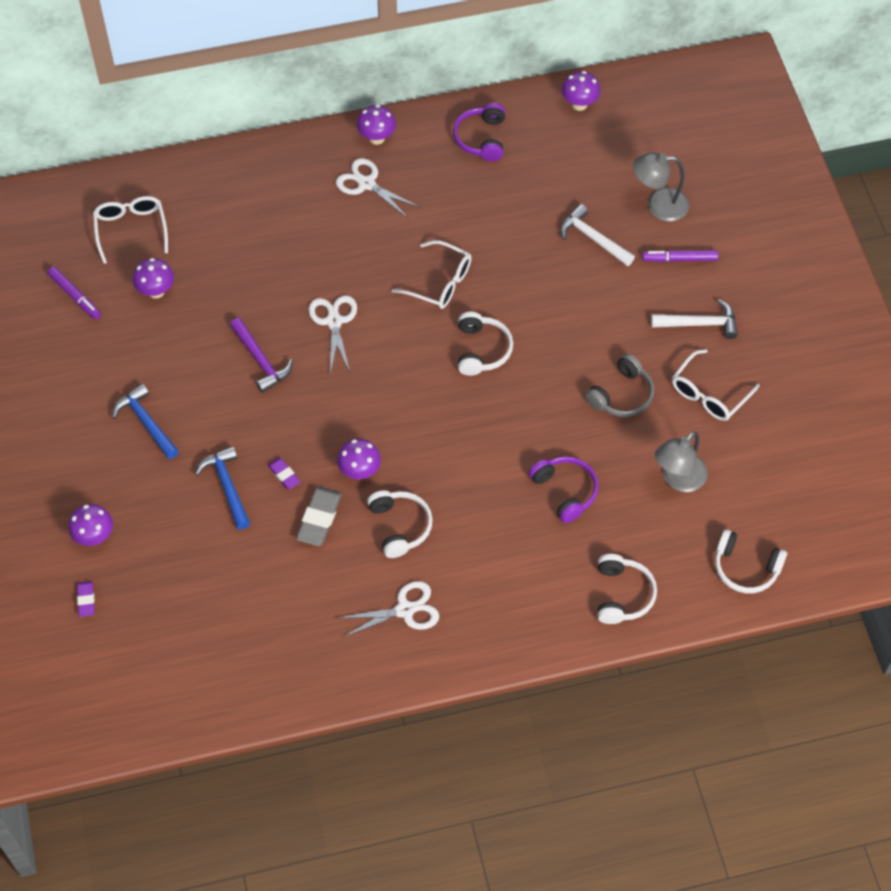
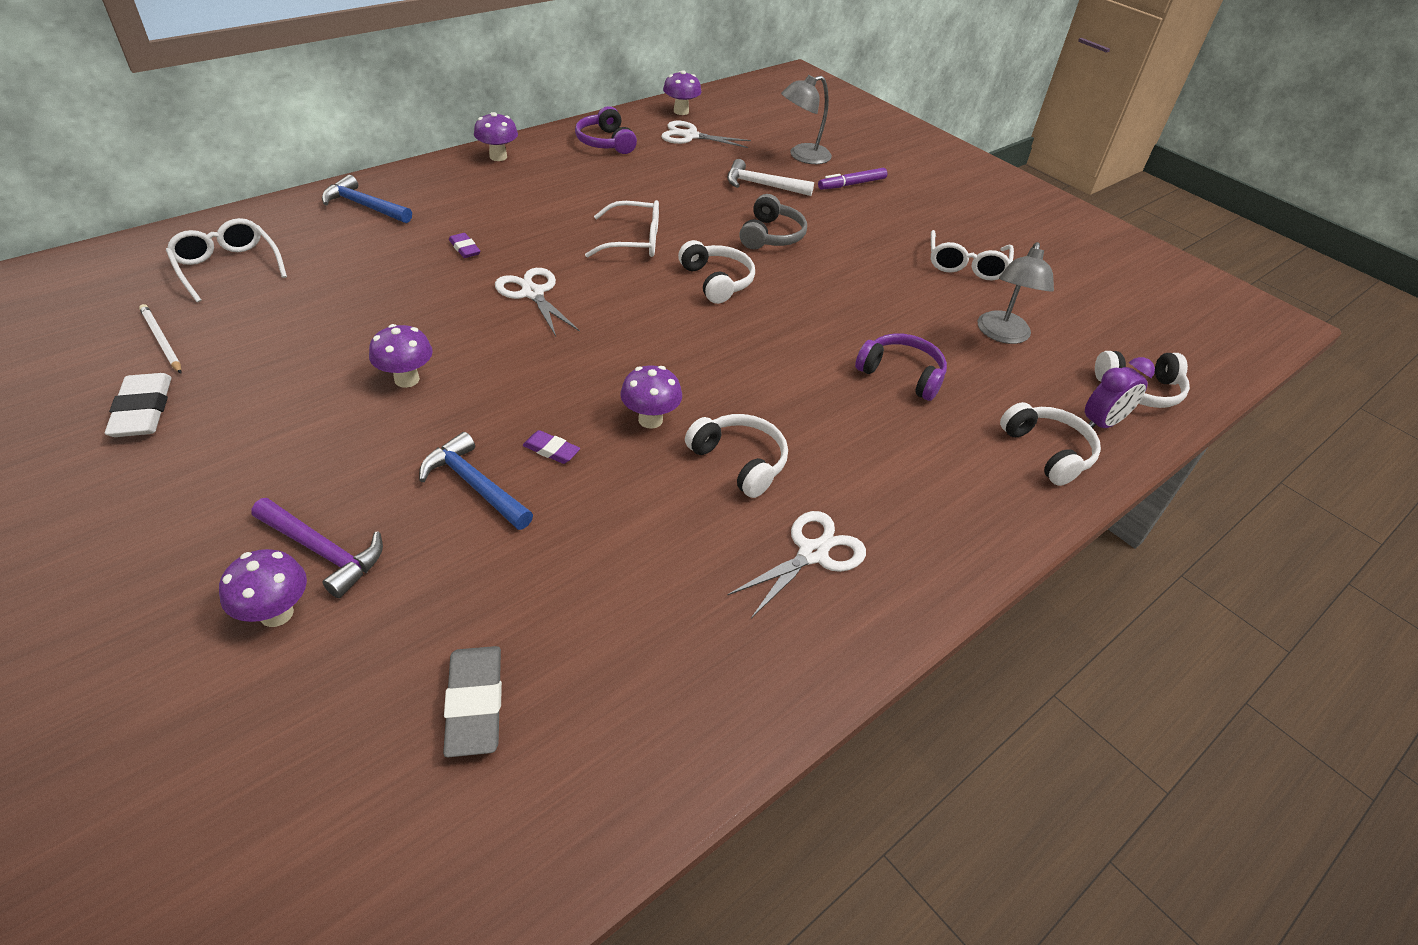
camera: 30 degrees left, 15 degrees down
(54, 359) = (143, 410): none -> white eraser
(75, 296) = (161, 340): purple marker -> white pencil
(86, 600) = (289, 717): purple eraser -> purple eraser (464, 248)
(146, 422) = (317, 445): blue hammer -> blue hammer (364, 206)
(156, 291) = (283, 313): purple mushroom -> purple mushroom (407, 379)
(261, 360) = (458, 345): purple hammer -> purple hammer (323, 551)
(319, 518) = (628, 484): grey eraser -> grey eraser (475, 704)
(366, 184) = (506, 187): white scissors -> white scissors (690, 136)
(622, 395) = (887, 284): grey headphones -> grey headphones (771, 236)
(685, 587) = (1101, 424): none -> purple clock
(700, 323) = (909, 220): white hammer -> none

